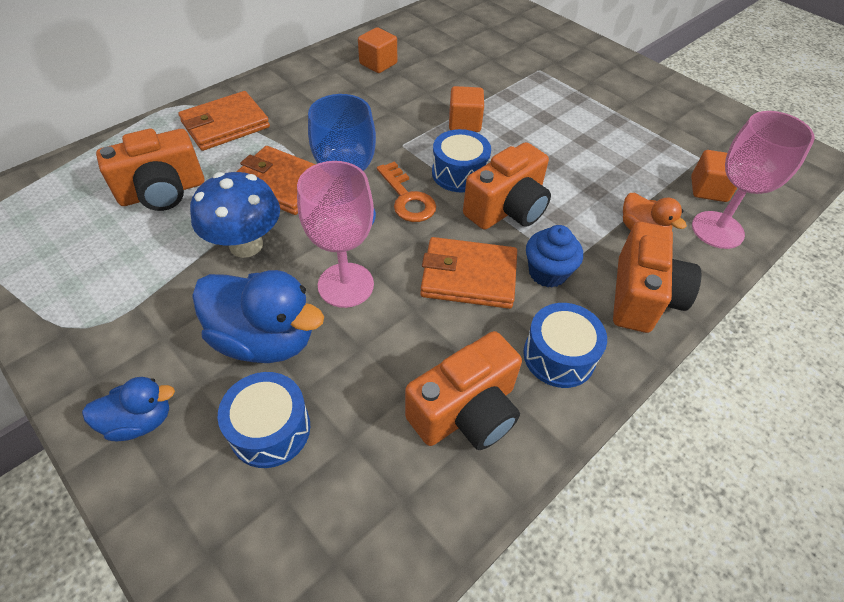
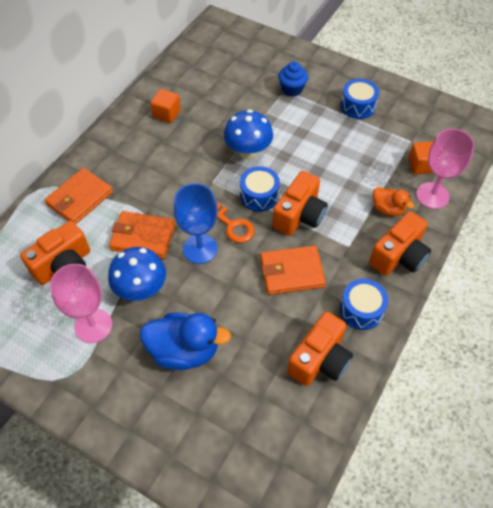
camera: 15 degrees left, 5 degrees up
(140, 421) = (135, 423): blue duck -> none
(270, 429) = (213, 404): blue drum -> blue drum (357, 106)
(346, 285) = (218, 300): pink goblet -> pink goblet (93, 326)
(464, 123) = (248, 152): orange cube -> blue mushroom
(547, 273) = (338, 256): blue cupcake -> blue cupcake (292, 89)
(642, 296) = (398, 256): orange camera -> orange camera turned 45 degrees clockwise

